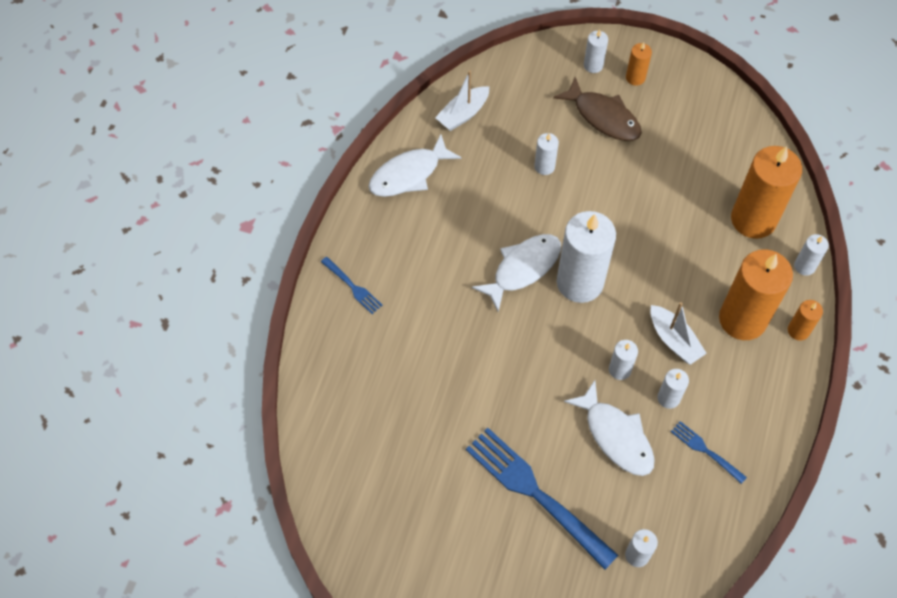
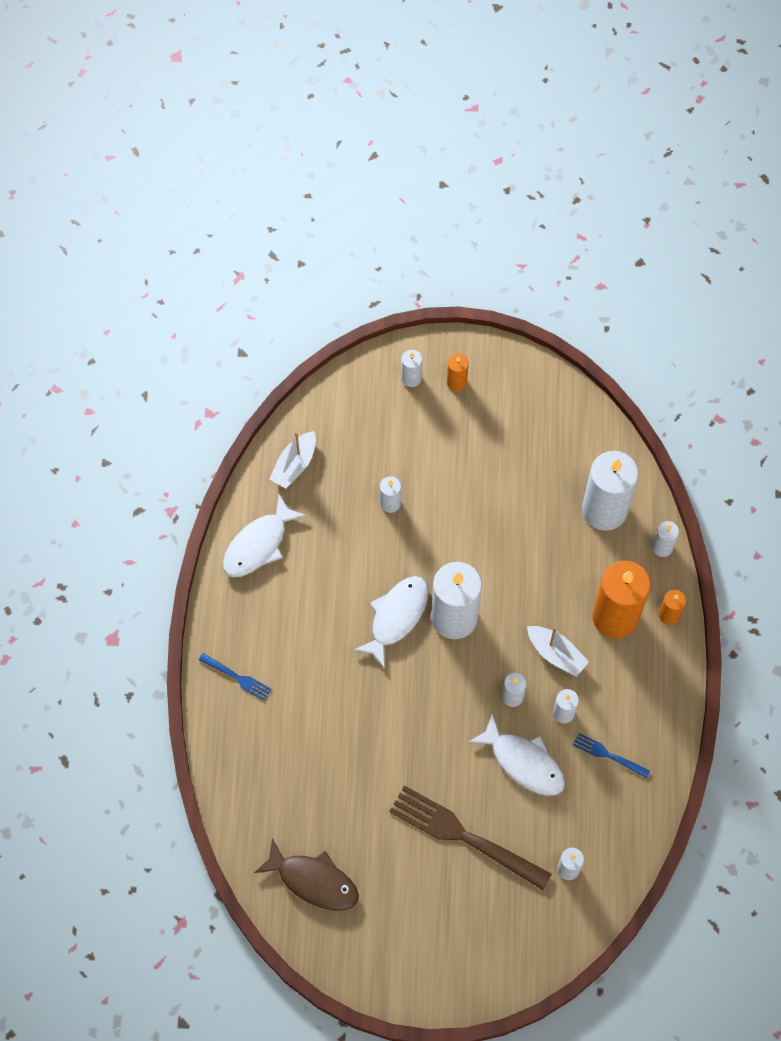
camera: 15 degrees left, 5 degrees up
(535, 493) = (464, 836): blue fork -> brown fork
(603, 117) = (435, 434): brown fish -> brown fish (313, 881)
(753, 219) = (604, 510): orange candle -> white candle

